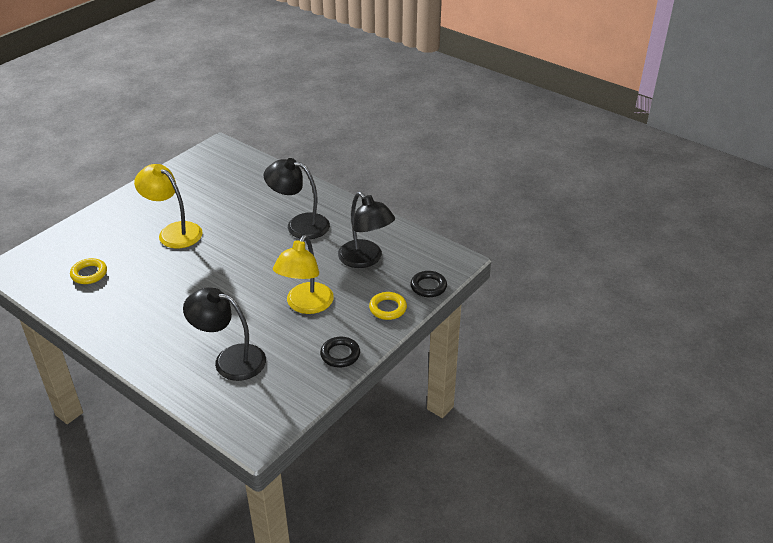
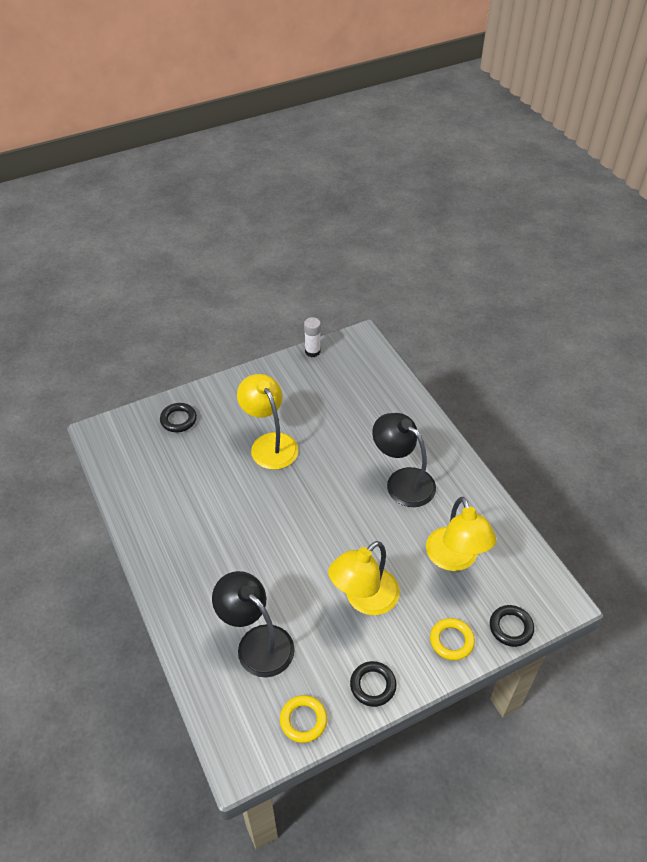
camera: 25 degrees right, 10 degrees up
(81, 238) = (178, 420): none -> black ring
(89, 274) = (168, 470): yellow ring -> yellow ring (303, 720)
(180, 163) = (312, 351): none -> white glue stick
(365, 259) = (455, 559): black lamp -> yellow lamp

